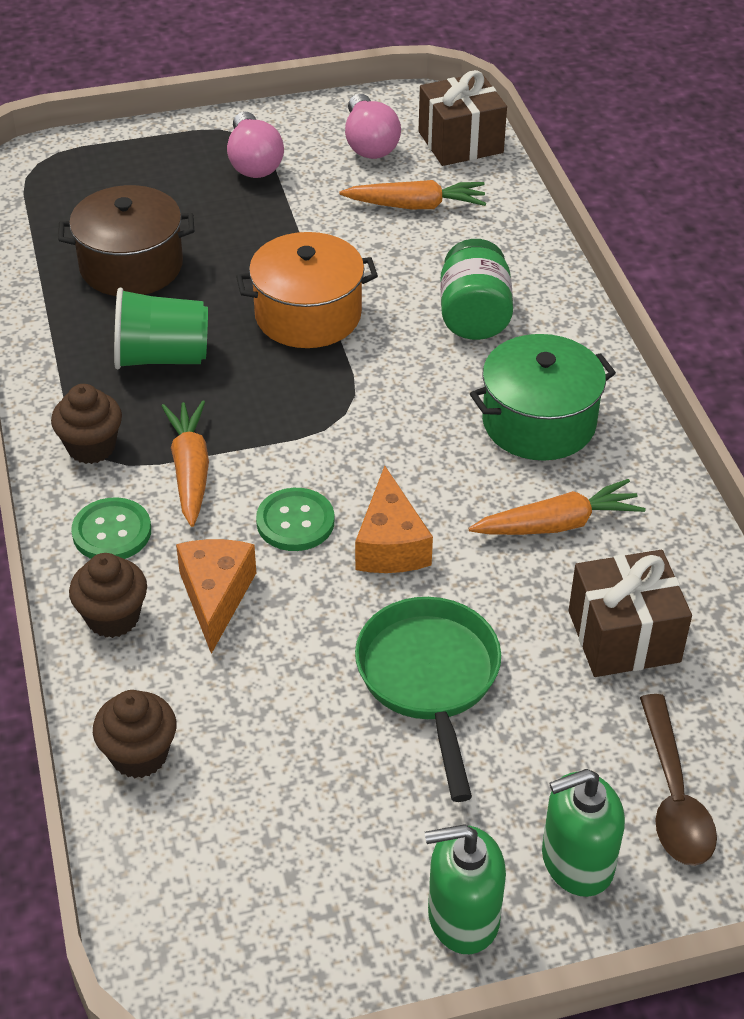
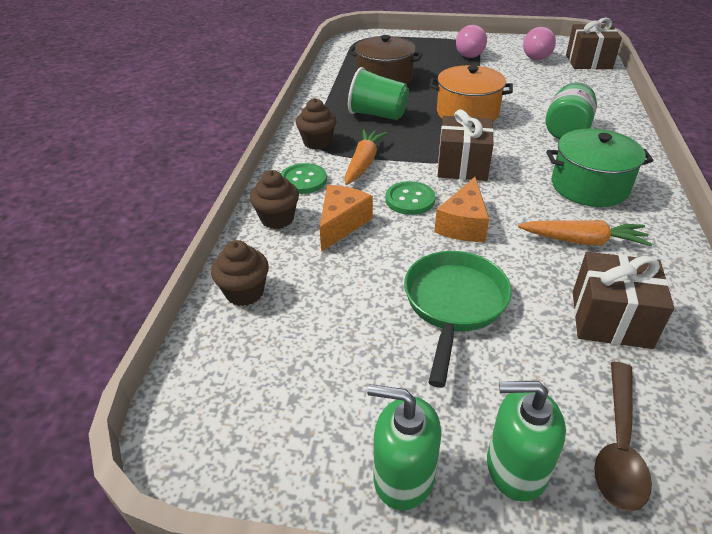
camera: 25 degrees right, 5 degrees down
(345, 432) = (462, 165): none -> brown gift
(415, 206) = (551, 81): orange carrot -> none

